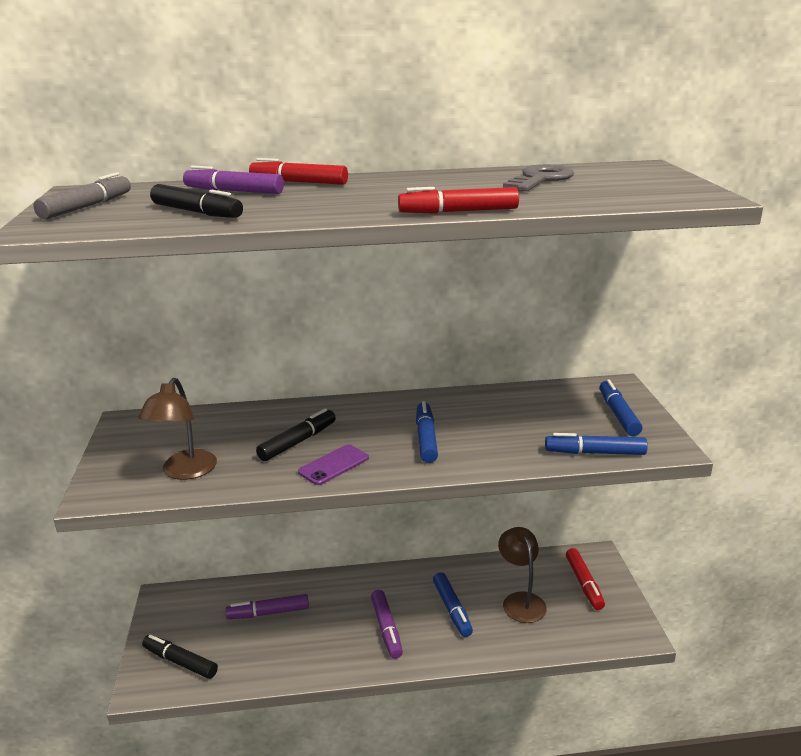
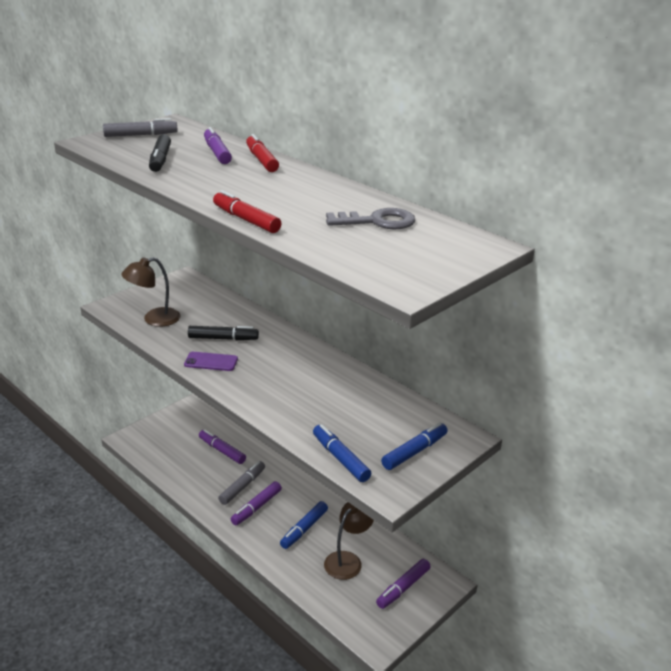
camera: 50 degrees right, 5 degrees up
(180, 662) = (155, 440): black marker -> none
(343, 624) = (242, 487): none -> grey marker
(426, 438) = (279, 381): blue marker -> none
(584, 584) = (403, 588): red marker -> purple marker

